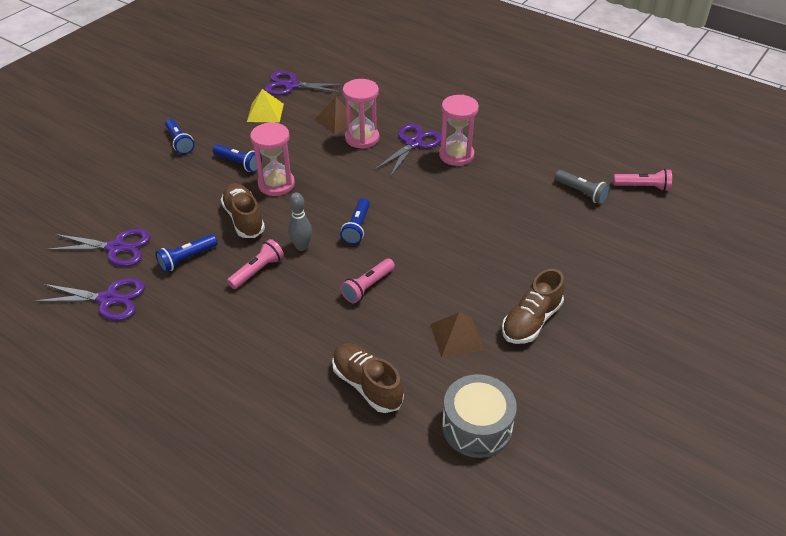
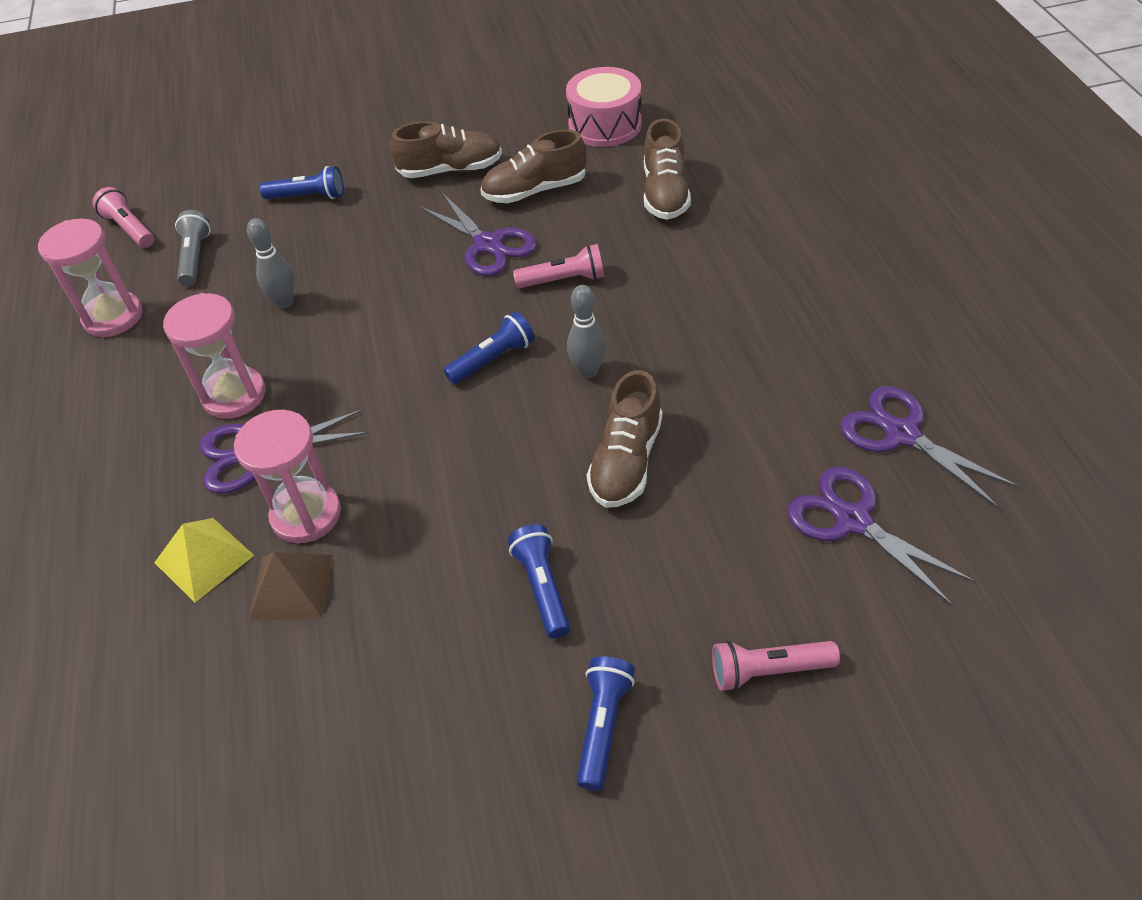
camera: 135 degrees left, 5 degrees up
(187, 259) = (755, 439): blue flashlight -> blue flashlight (308, 196)
(257, 271) = (673, 368): pink flashlight -> pink flashlight (768, 671)
(265, 112) = (380, 704): yellow pyramid -> yellow pyramid (204, 559)
(276, 184) = (524, 500): pink hourglass -> pink hourglass (113, 317)
(291, 85) = (252, 762): purple scissors -> purple scissors (488, 244)
(456, 337) = (534, 191): brown pyramid -> brown shoe
(477, 427) = (605, 125): grey drum -> pink drum
(499, 198) = (284, 302): none -> grey bowling pin

